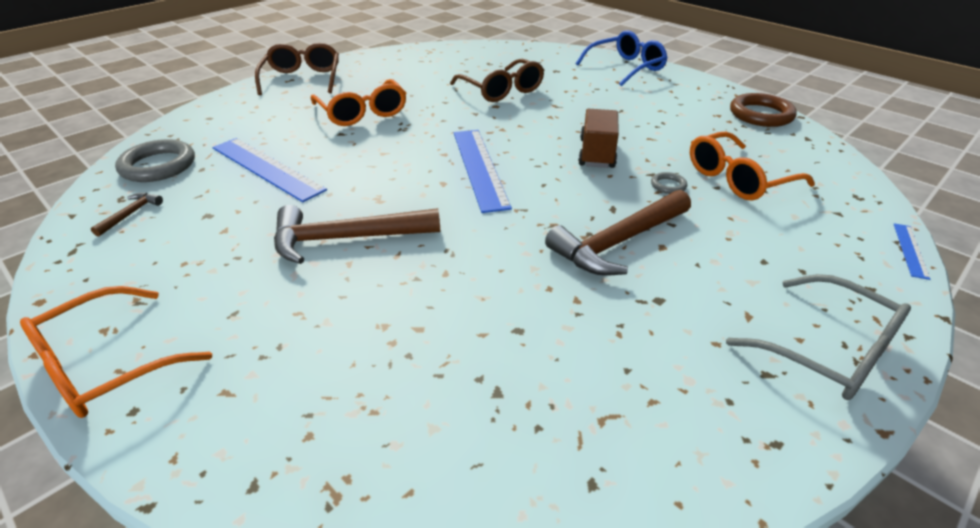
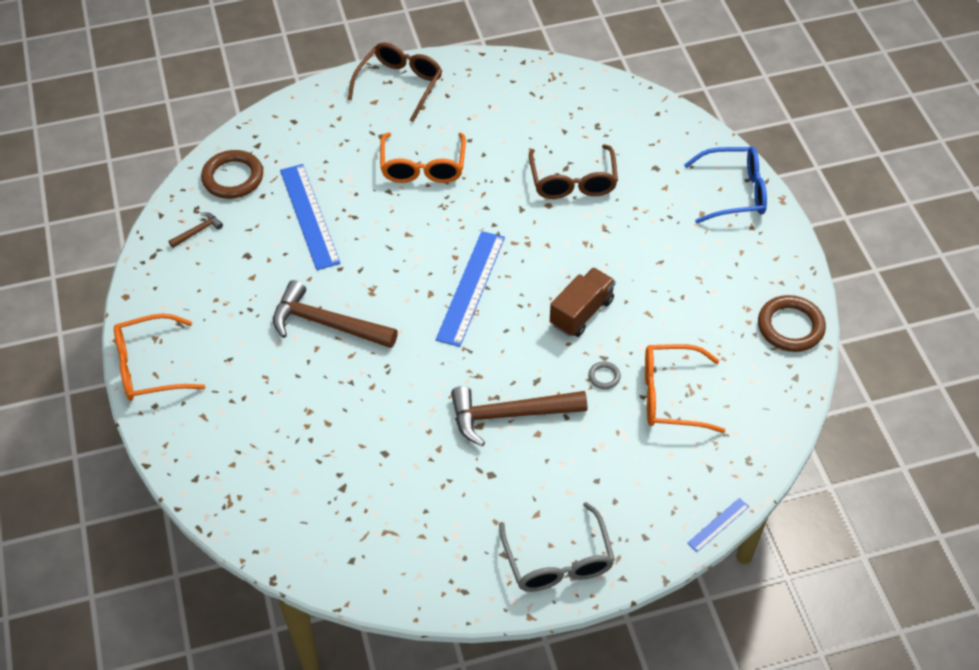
camera: 30 degrees right, 15 degrees up
(158, 166) = (233, 178): grey ring -> brown ring

